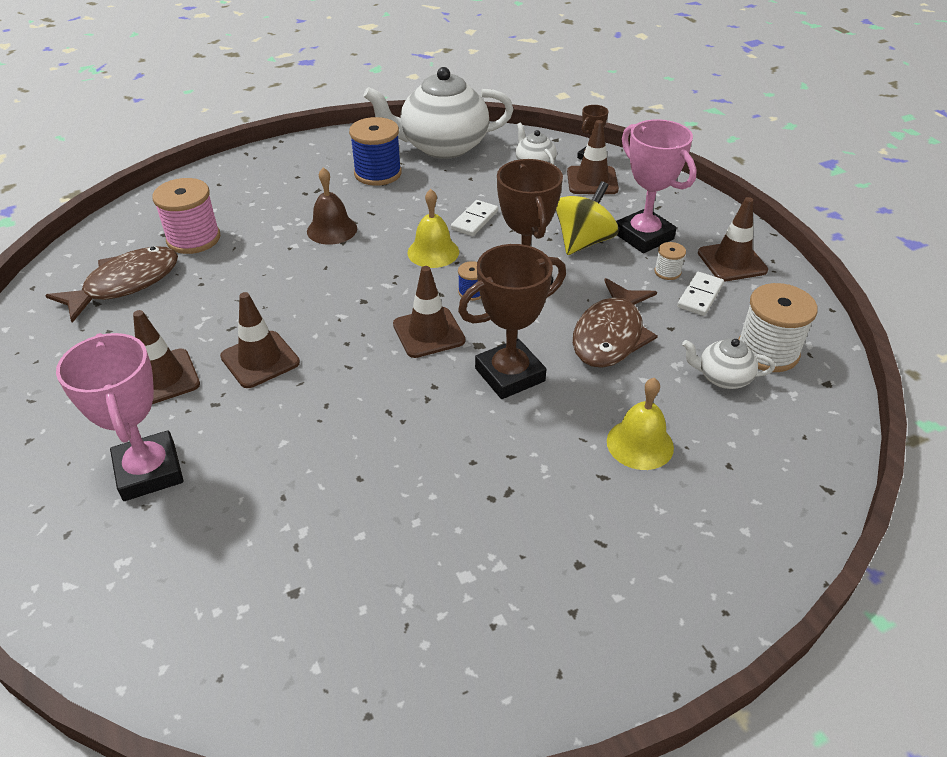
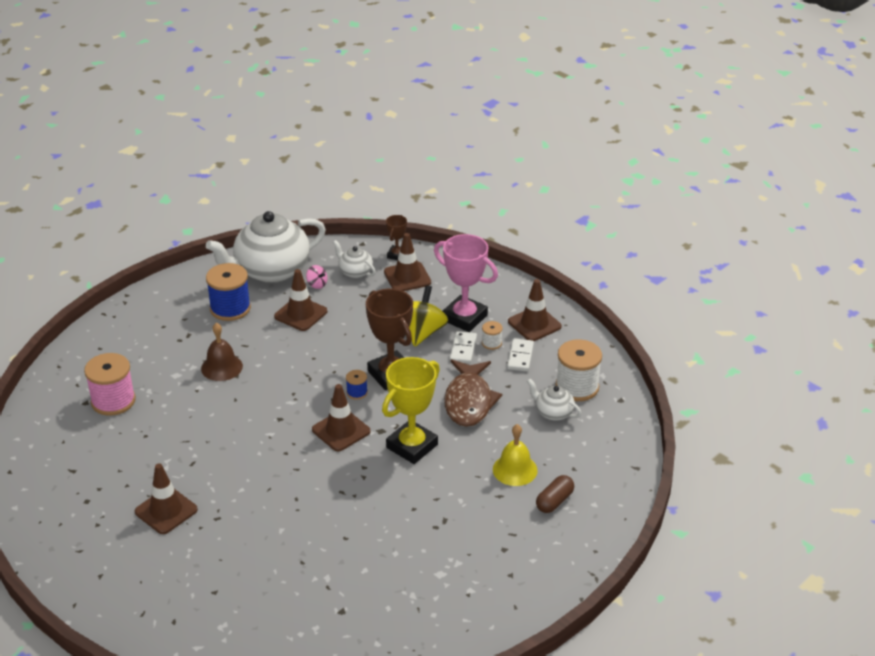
camera: 20 degrees left, 5 degrees down
(125, 284) = (85, 450): brown fish -> none
(149, 471) = (202, 571): pink trophy -> none
(260, 360) = (229, 480): brown traffic cone -> brown traffic cone (300, 314)
(433, 252) = (312, 367): yellow bell -> none
(474, 220) = (331, 333): white domino -> white domino (463, 349)
(485, 168) = (317, 284): none -> pink spinning top
(509, 375) = (412, 446): brown trophy -> yellow trophy
(684, 508) = (554, 501): none -> brown capsule
(722, 377) = (553, 412): white teapot -> white teapot turned 45 degrees clockwise

